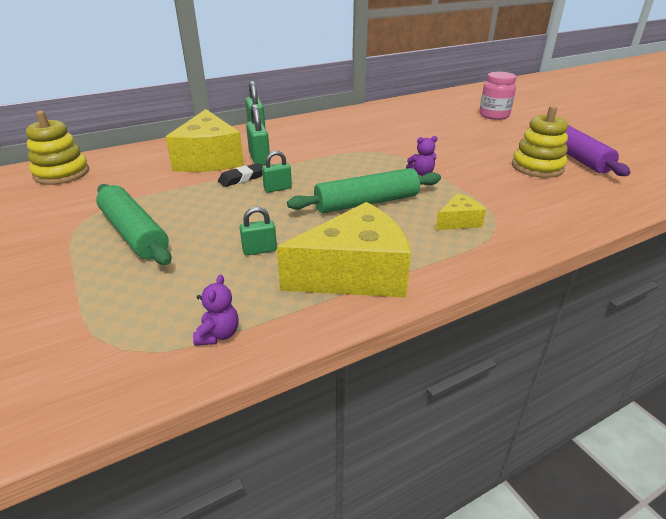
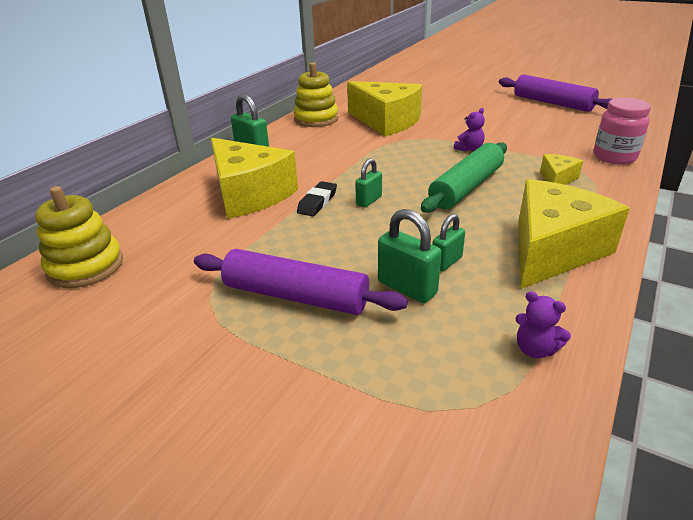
camera: 30 degrees left, 0 degrees up
(134, 233) = (296, 296): green rolling pin -> purple rolling pin
(218, 334) = (535, 349): purple teddy bear -> purple teddy bear turned 150 degrees clockwise
(259, 159) = (304, 178): green padlock -> green padlock (407, 288)
(387, 134) = (386, 122): none -> yellow cheese
(494, 115) = (447, 84): pink jar -> pink jar (614, 157)
(537, 167) = (542, 119): yellow stacking toy -> yellow stacking toy (316, 119)

